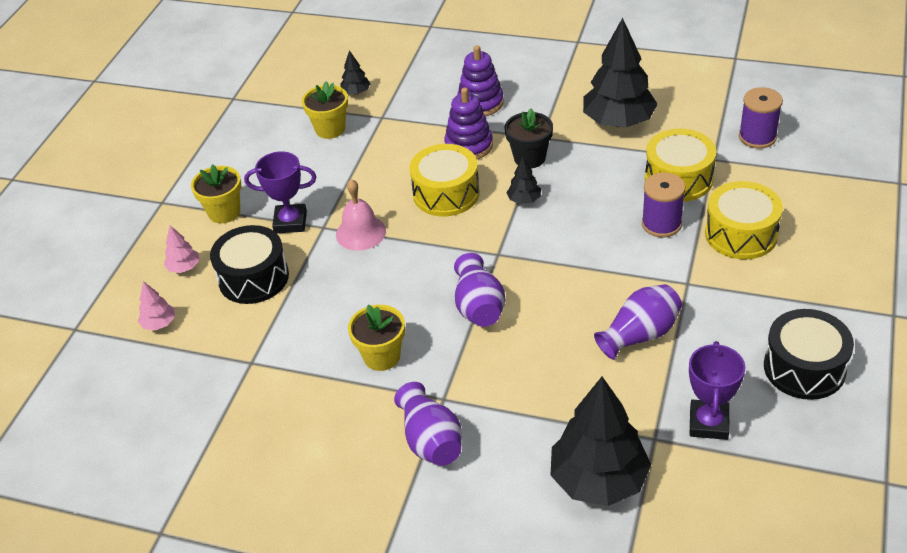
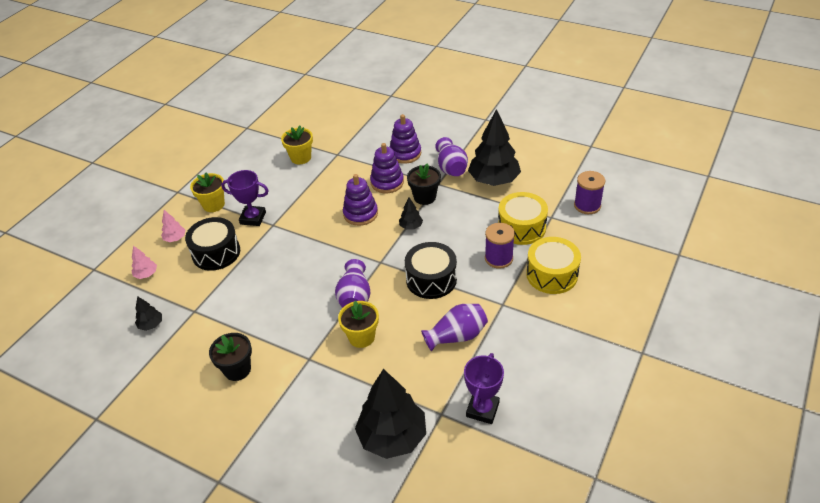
camera: 10 degrees right, 0 degrees up
(345, 430) = (237, 369): none -> black flower pot
(356, 92) = (326, 135): black tree -> black tree (151, 325)
(360, 232) = (295, 232): pink bell -> none
(382, 356) = (279, 321): yellow flower pot -> yellow flower pot (361, 337)
(431, 440) = (290, 387): purple vase -> purple vase (451, 168)
(446, 193) = (360, 214): yellow drum -> purple stacking toy
(804, 368) = (564, 381): black drum -> black drum (431, 279)

